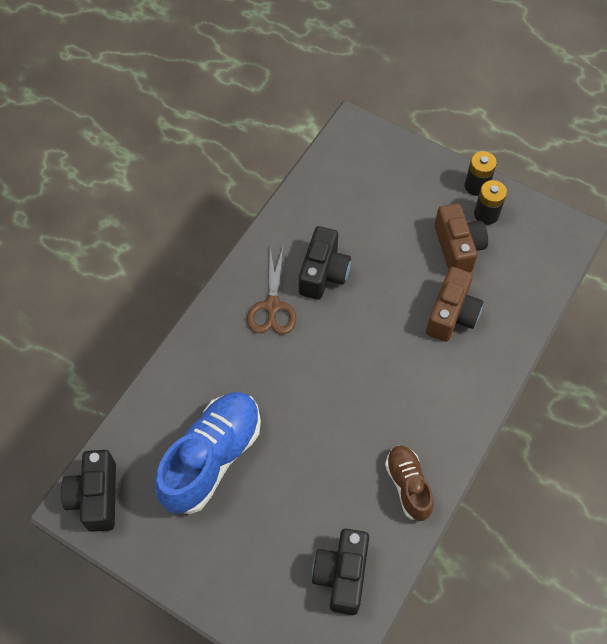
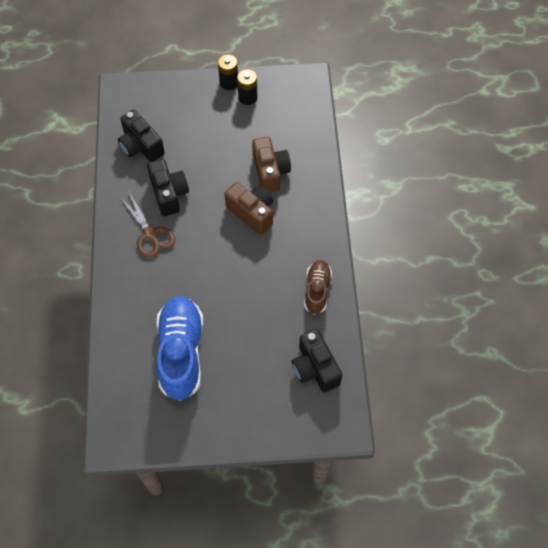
camera: 35 degrees left, 0 degrees up
(96, 497) = (121, 426): black camera -> black camera (141, 146)
(408, 486) = (317, 290): brown shoe -> brown shoe turned 60 degrees clockwise
(457, 248) = (244, 128): brown camera -> brown camera (252, 213)

